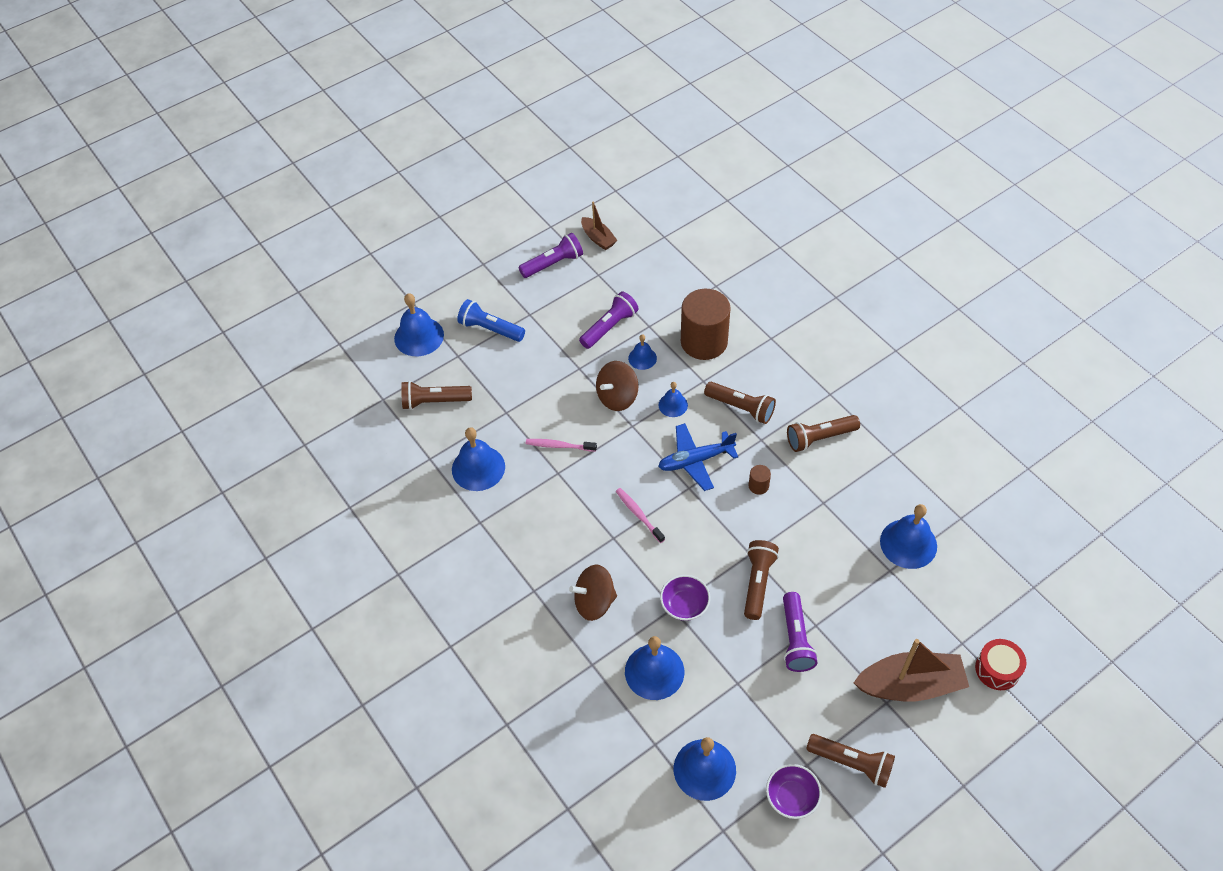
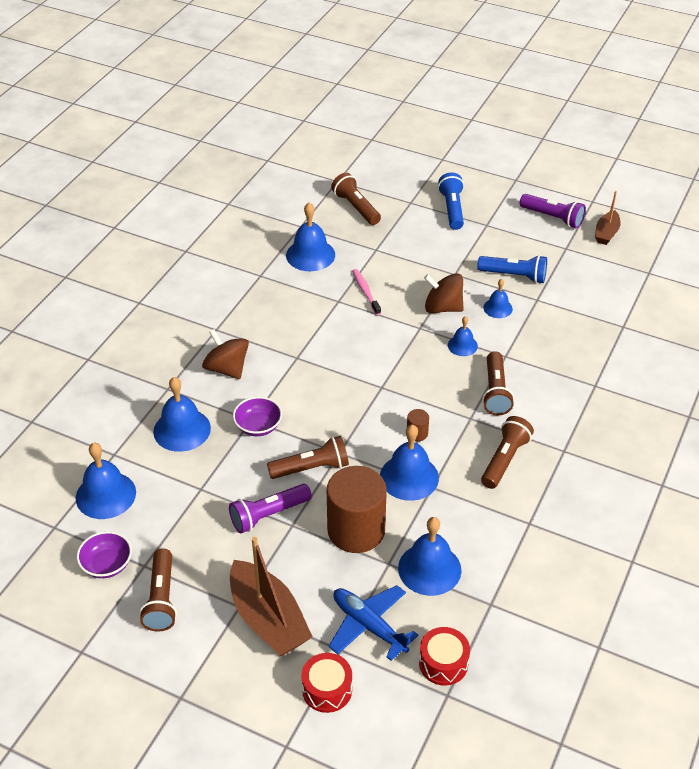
camera: 60 degrees right, 10 degrees down
(419, 336) = (412, 175): blue bell -> blue bell (409, 477)
(609, 327) = (514, 276): purple flashlight -> blue flashlight
(638, 515) = (330, 365): pink toothbrush -> none
(695, 460) = (413, 381): blue plane -> blue plane (369, 626)
(704, 342) = (550, 341): brown cylinder -> brown cylinder (356, 530)
(819, 438) = (505, 460): brown flashlight -> brown flashlight turned 75 degrees clockwise
(1003, 576) = (443, 663): none -> red drum

